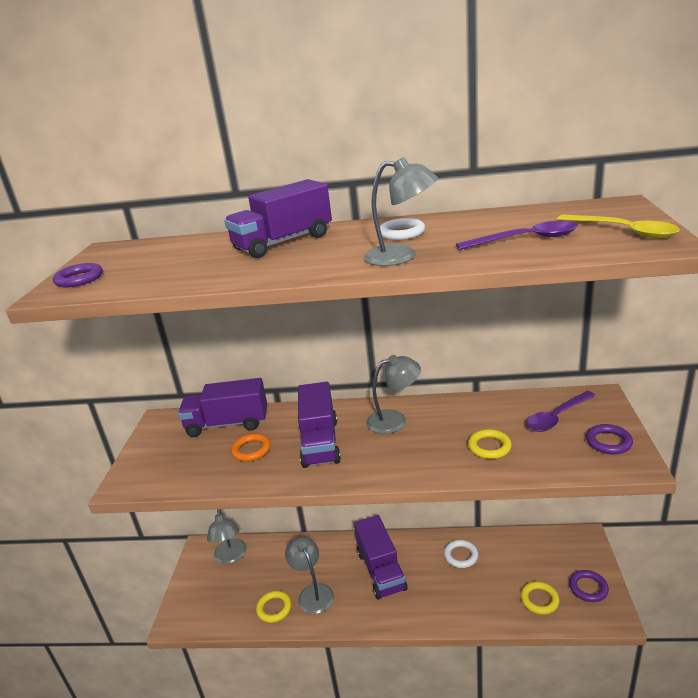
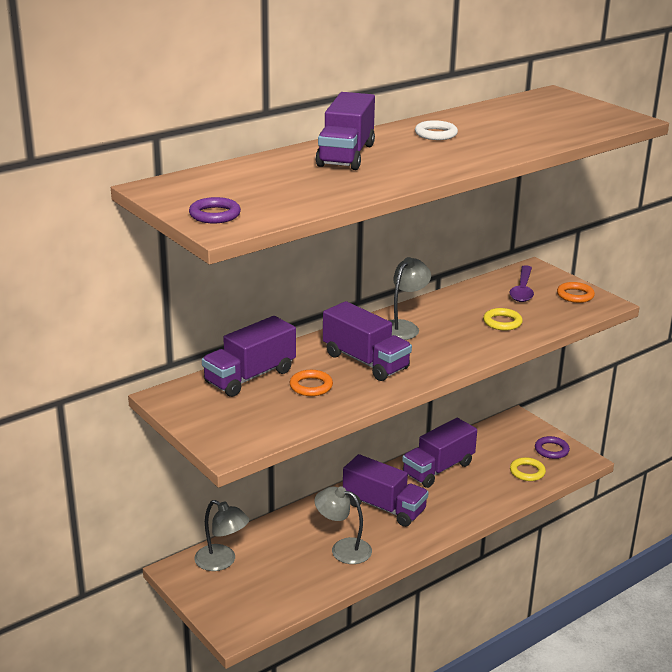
camera: 45 degrees left, 0 degrees up
(274, 608) = (322, 575): yellow ring -> none
(401, 256) = (476, 151): grey lamp -> none
(461, 556) = (438, 469): white ring -> purple truck
(525, 240) = (540, 127): purple spoon -> none
(608, 442) = (575, 295): purple ring -> orange ring
(623, 231) = (592, 113): yellow spoon -> none

